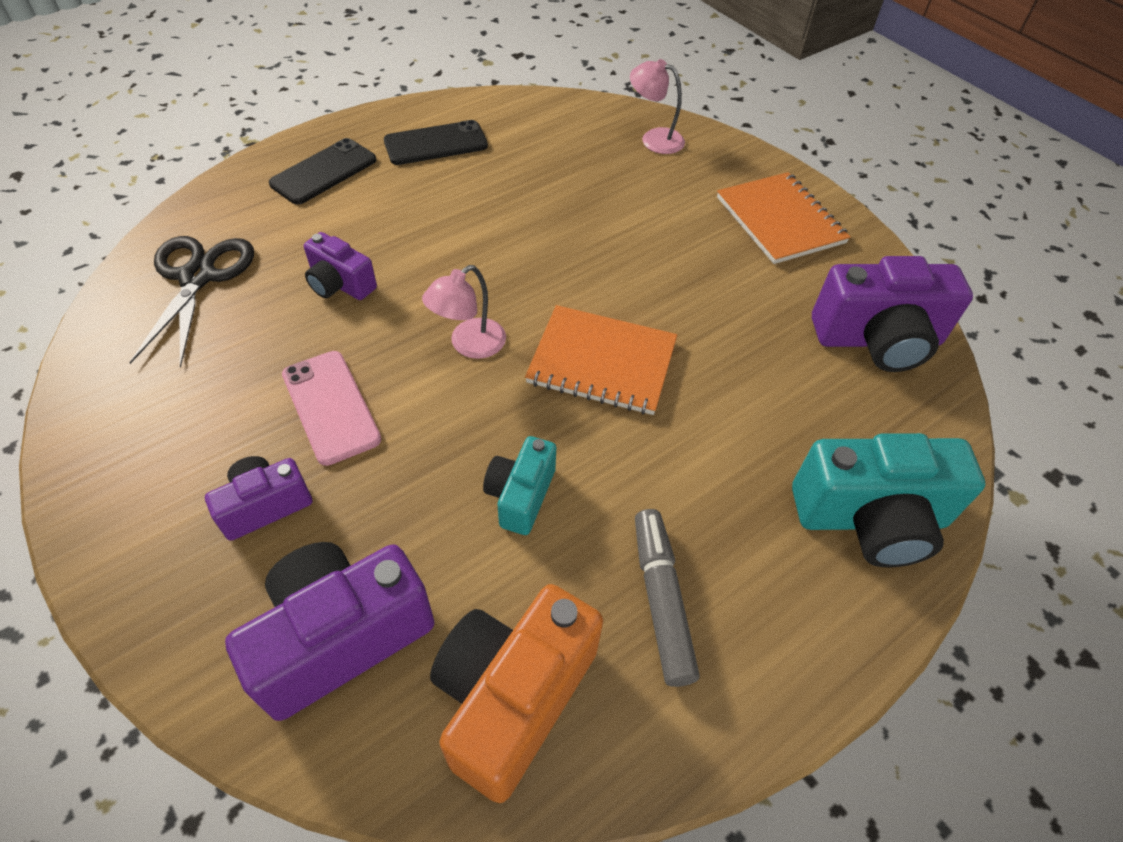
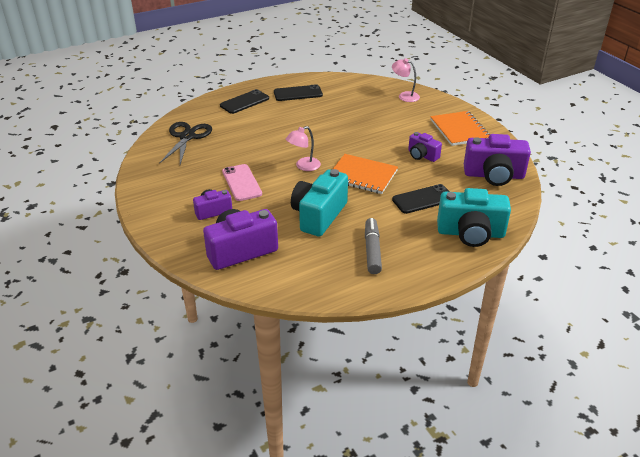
camera: 10 degrees right, 15 degrees down
(340, 284) = (249, 142): purple camera -> purple camera (422, 155)
(513, 697) = (306, 272): orange camera -> none
(521, 495) = (319, 215): turquoise camera -> turquoise camera, size x1.77
(745, 422) = (423, 199): none -> black phone

